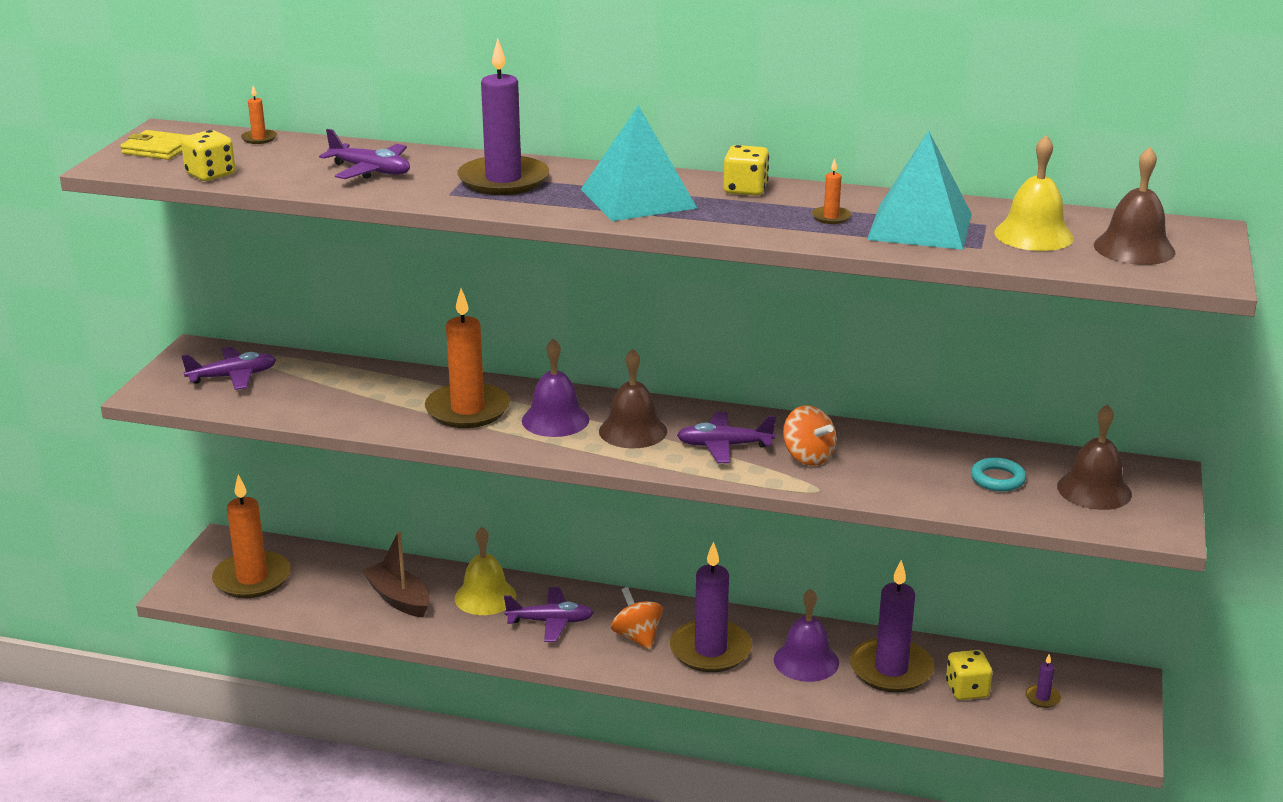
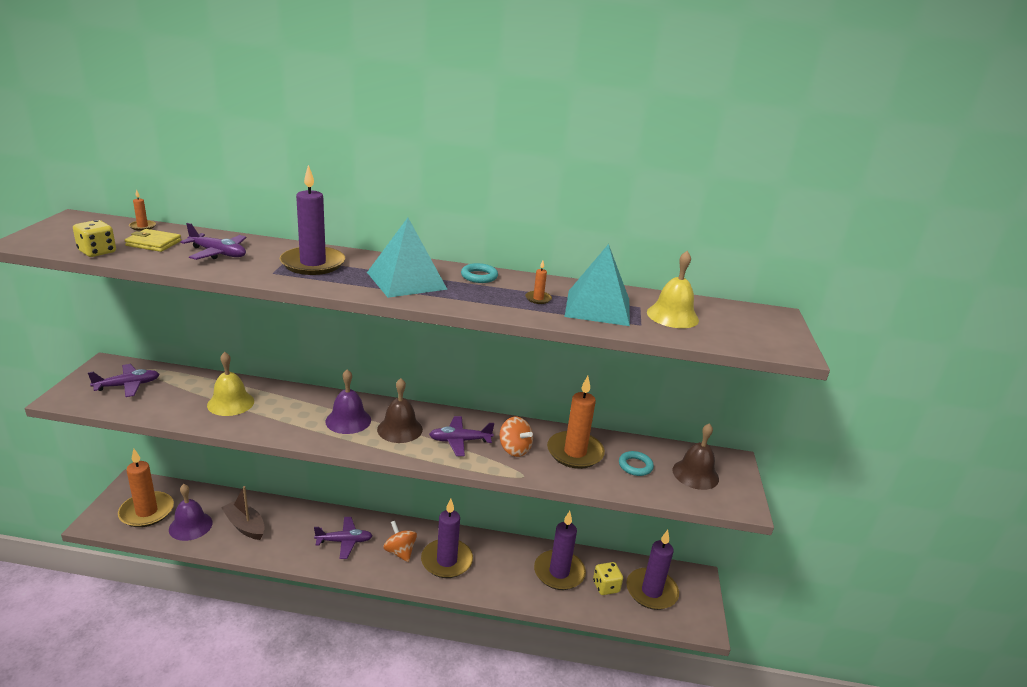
camera: 10 degrees left, 0 degrees up
(158, 149) = (64, 231): yellow wallet -> yellow wallet (153, 243)
(468, 410) = (289, 412): orange candle -> orange candle (575, 452)
(485, 596) = (303, 523): yellow bell -> yellow bell (230, 403)
(745, 190) = (479, 276): yellow dice -> turquoise ring
(806, 661) = (506, 567): purple bell -> purple bell (190, 526)
(1042, 698) = (651, 591): purple candle -> purple candle, size x2.43
(1134, 248) = (738, 327): brown bell -> none

